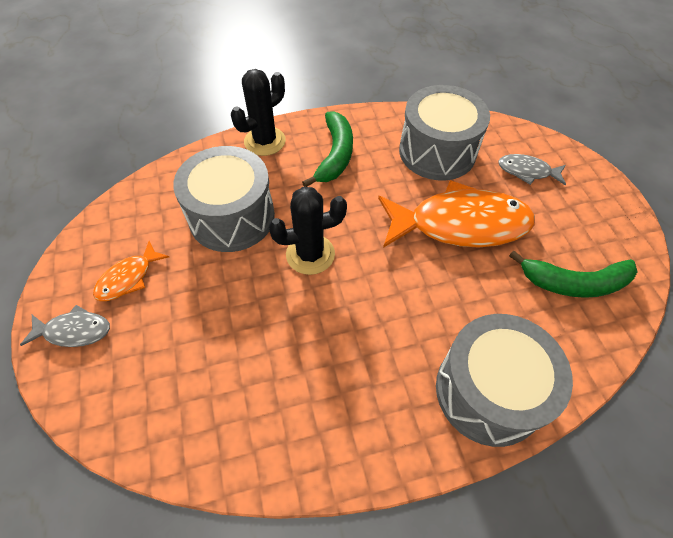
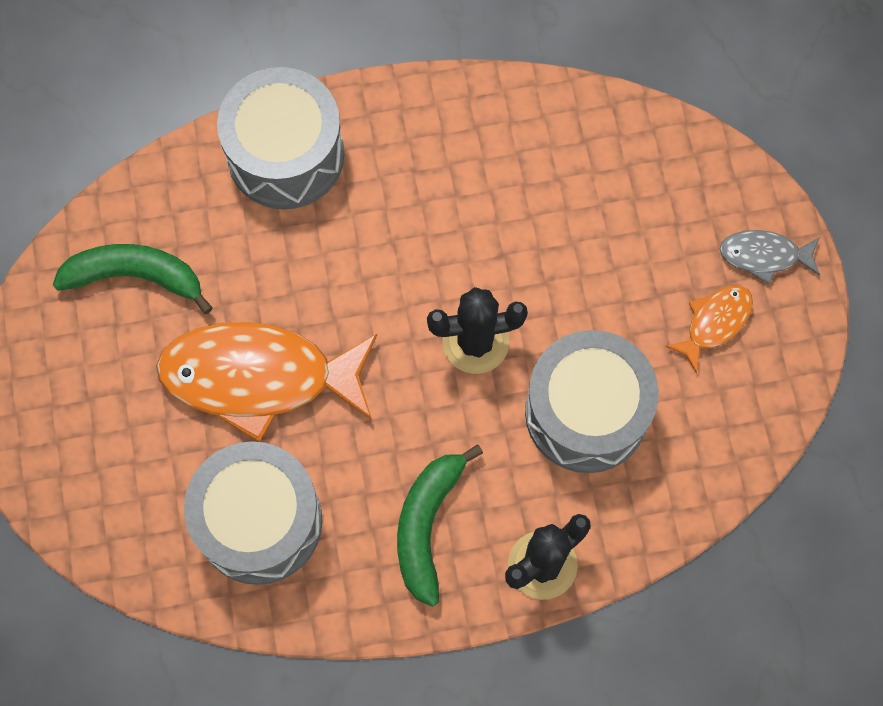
camera: 175 degrees left, 15 degrees up
(527, 171) = (127, 469): grey fish -> none

